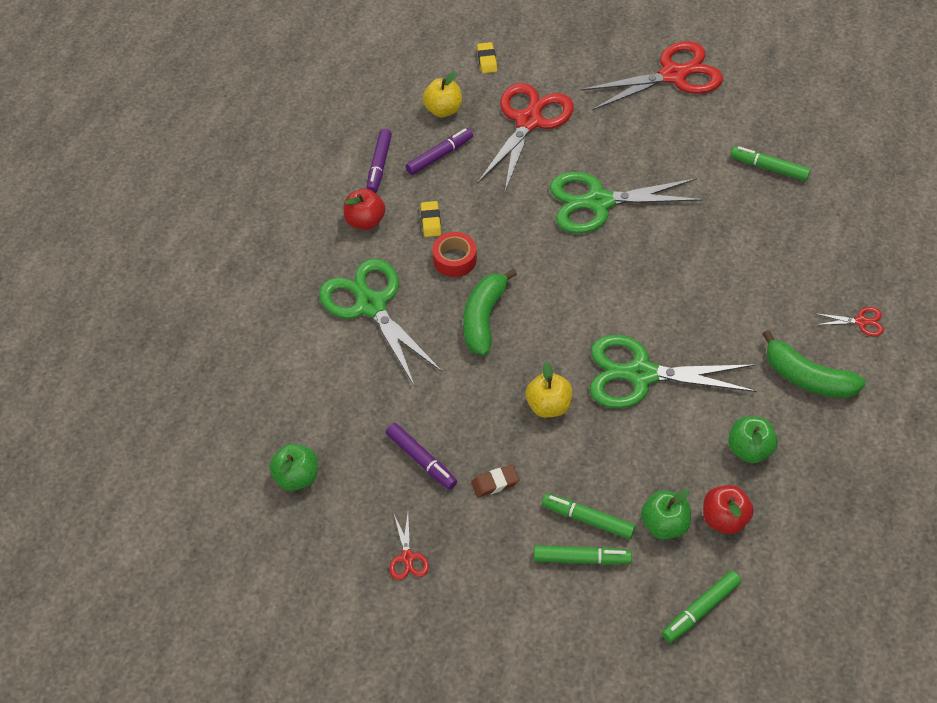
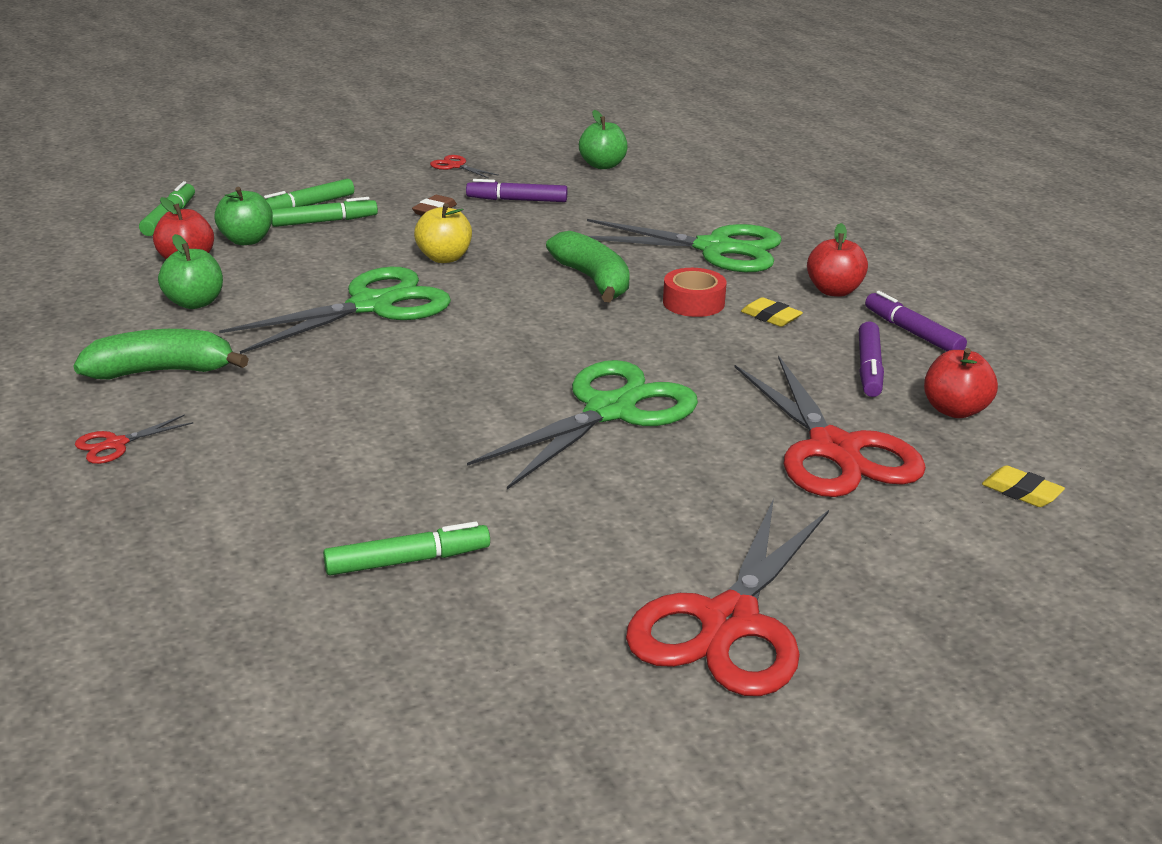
camera: 135 degrees right, 25 degrees down
(443, 110) = (954, 410): yellow apple -> red apple

